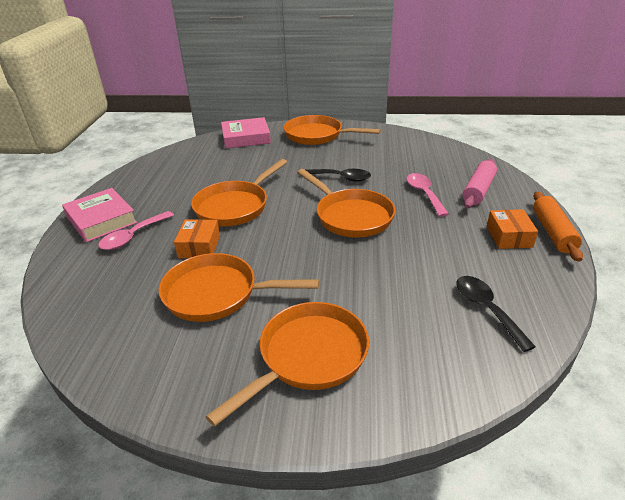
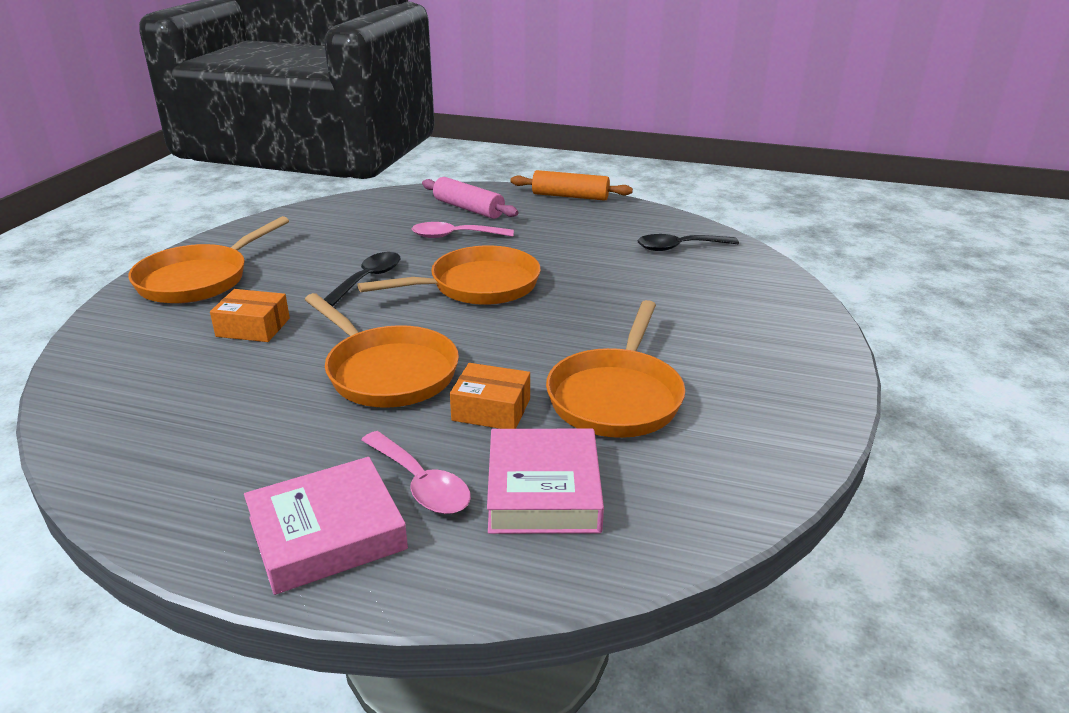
camera: 80 degrees left, 5 degrees down
(246, 138) = (118, 346): pink book -> pink book (543, 490)
(308, 357) = (739, 342): orange pan -> none
(509, 237) = (568, 214): orange box -> orange box (253, 327)

